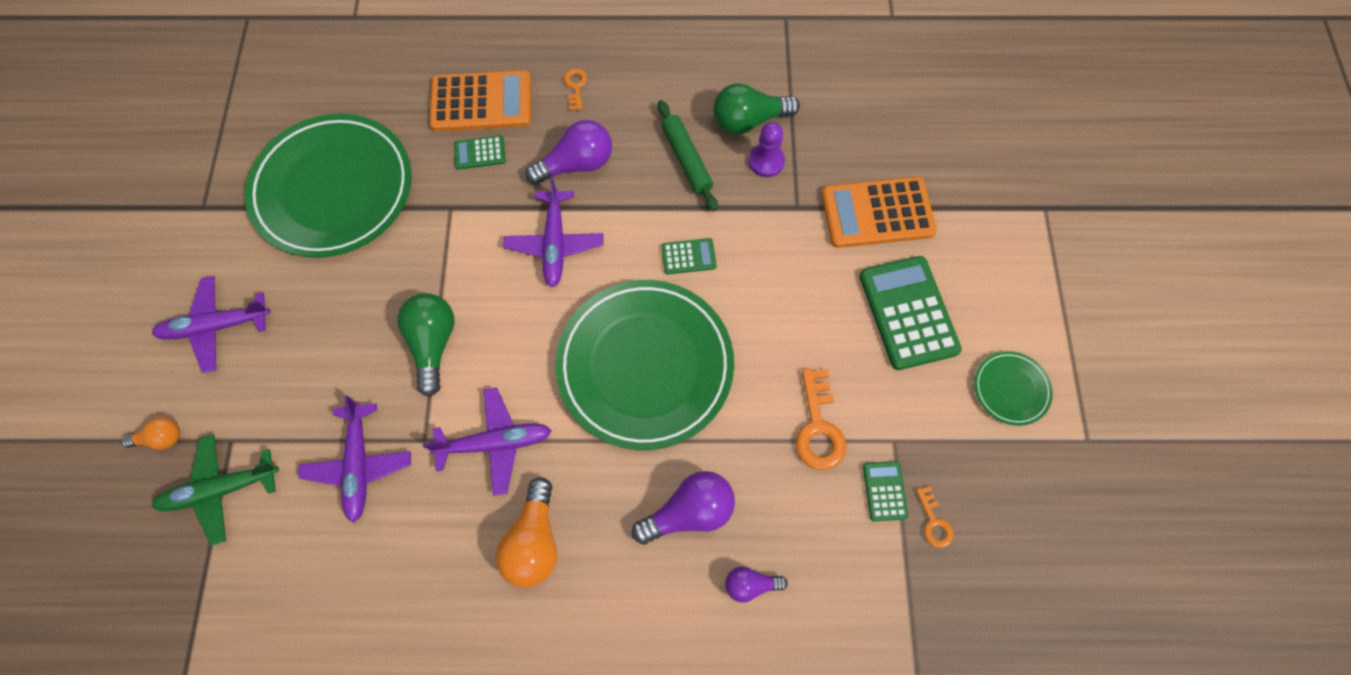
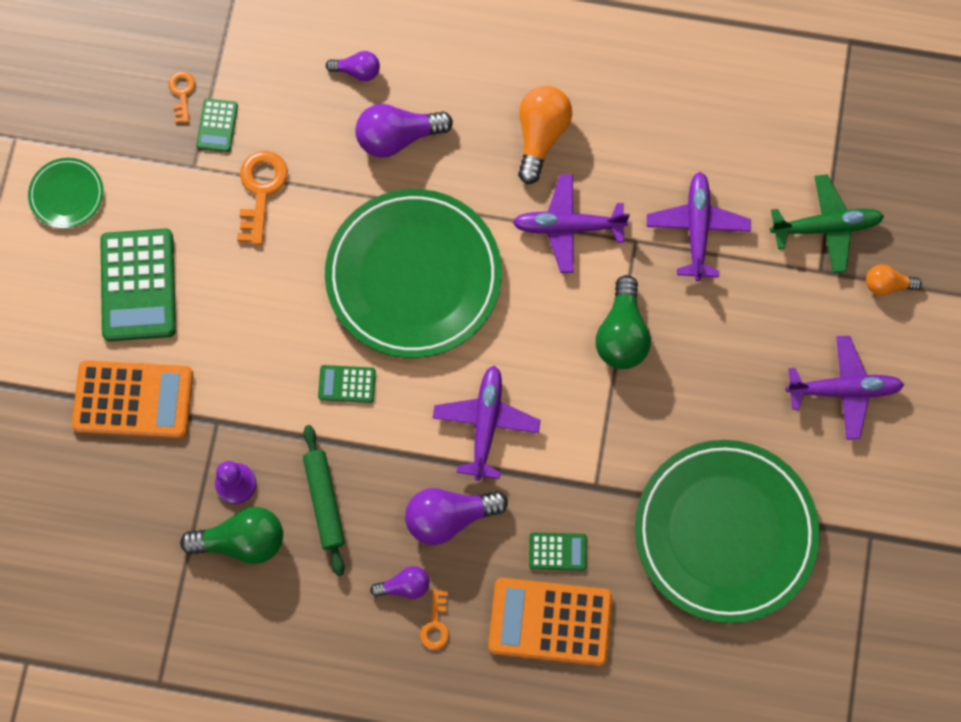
camera: 170 degrees left, 5 degrees up
(606, 109) = (404, 586): none -> purple light bulb

